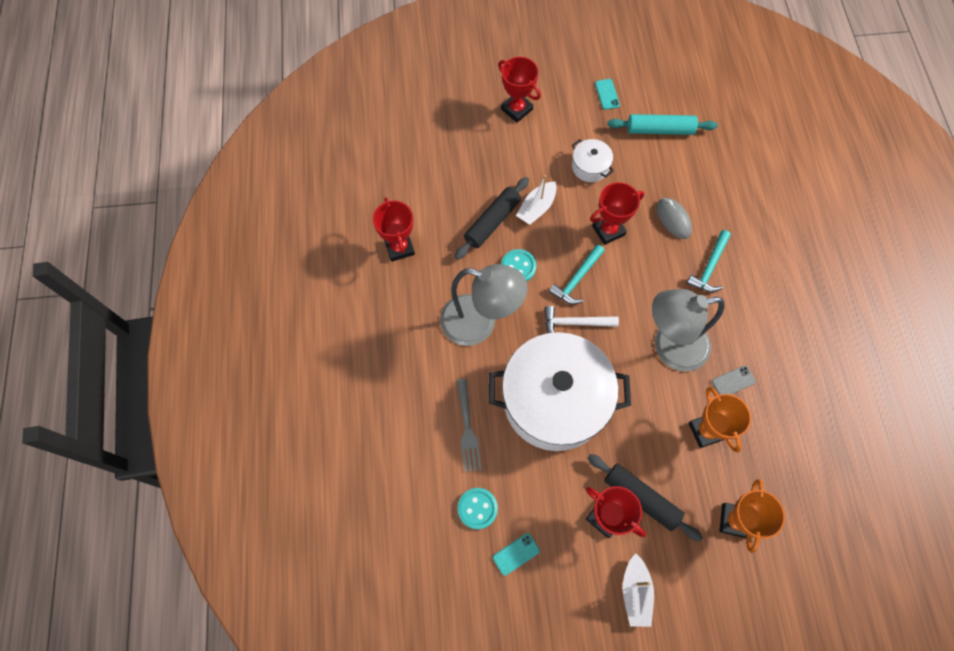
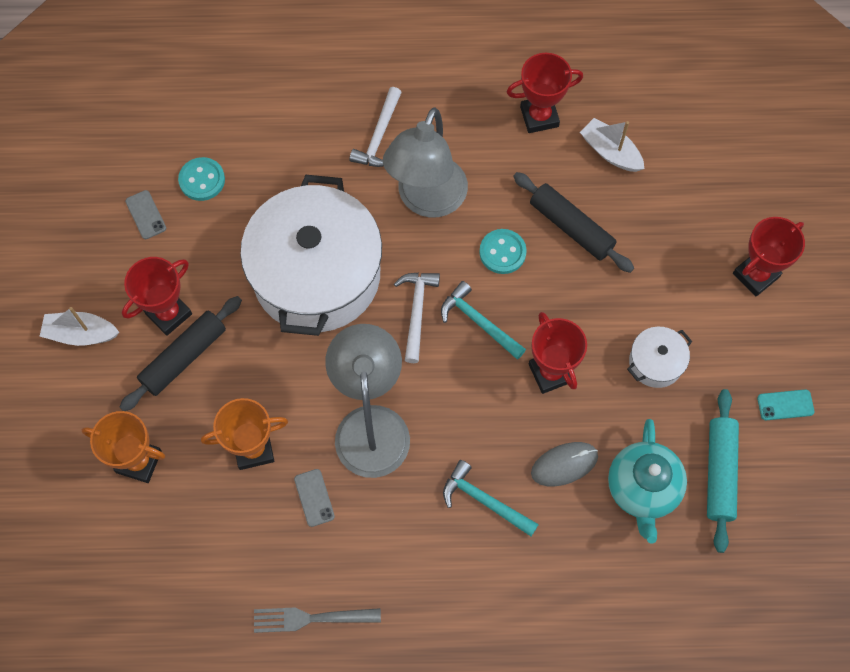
camera: 95 degrees right, 0 degrees up
(424, 365) = (379, 136): none -> white hammer
(467, 428) = (295, 177): grey fork -> grey fork (311, 618)
(516, 554) = (146, 215): turquoise phone -> grey phone
(536, 208) = (590, 284): white boat -> white boat (610, 152)
(680, 172) = (642, 489): none -> turquoise teapot

